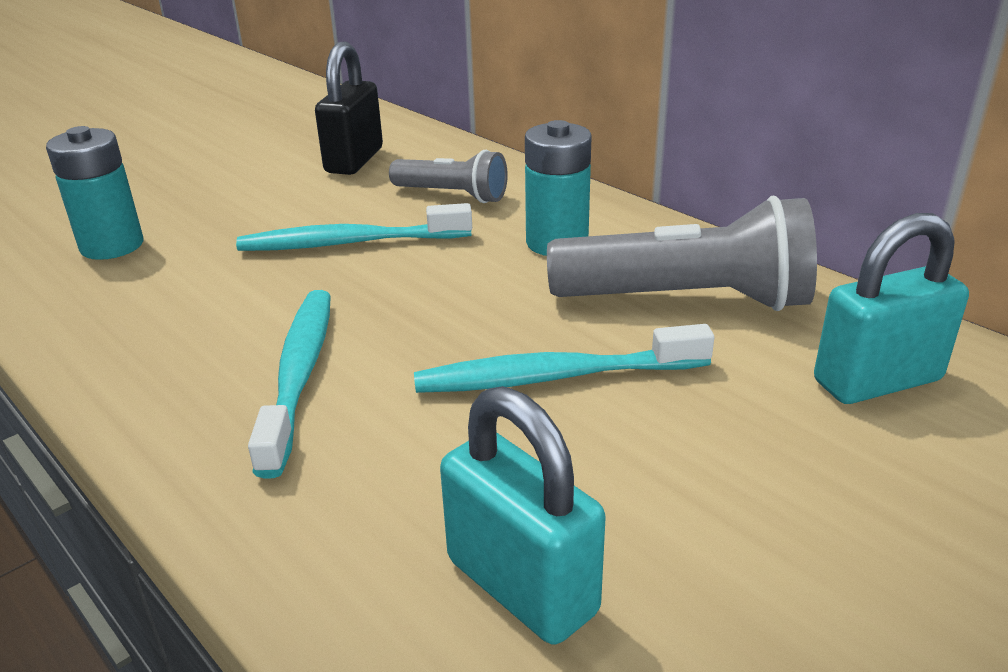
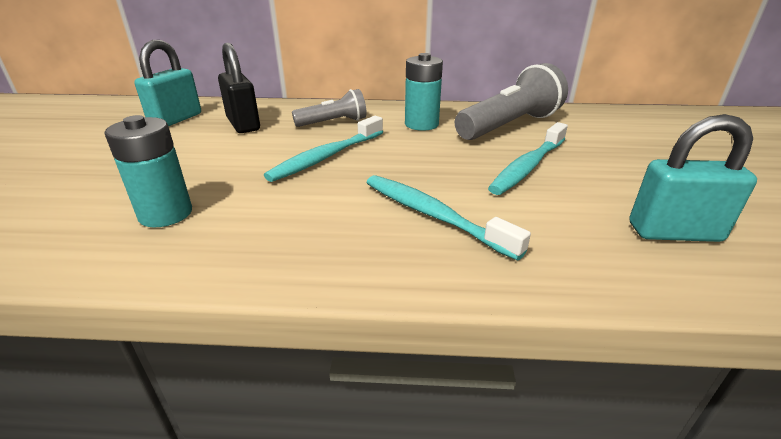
camera: 45 degrees left, 0 degrees up
(877, 381) = (607, 126): turquoise padlock -> turquoise padlock (176, 119)

